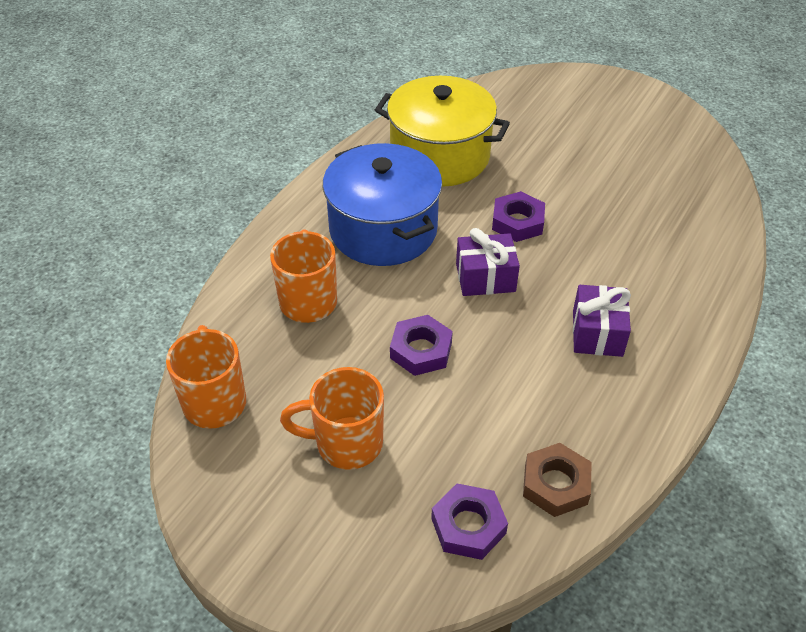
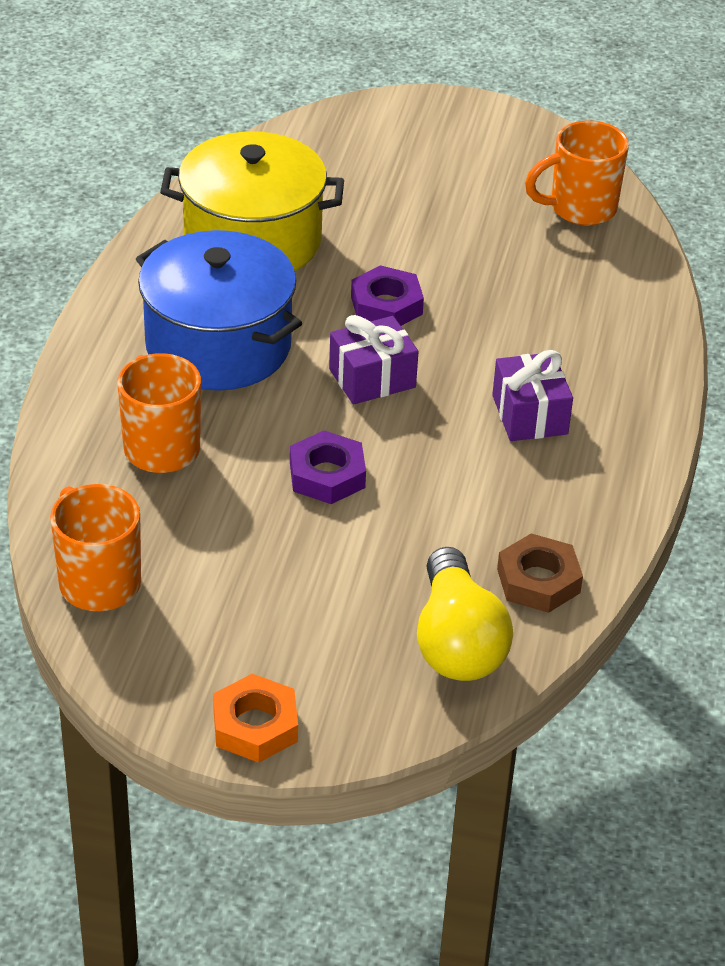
camera: 20 degrees left, 5 degrees down
(275, 563) = (255, 726): none -> orange nut
(346, 443) = (281, 592): orange mug -> orange mug (580, 208)
(468, 526) = (457, 642): purple nut -> yellow light bulb

